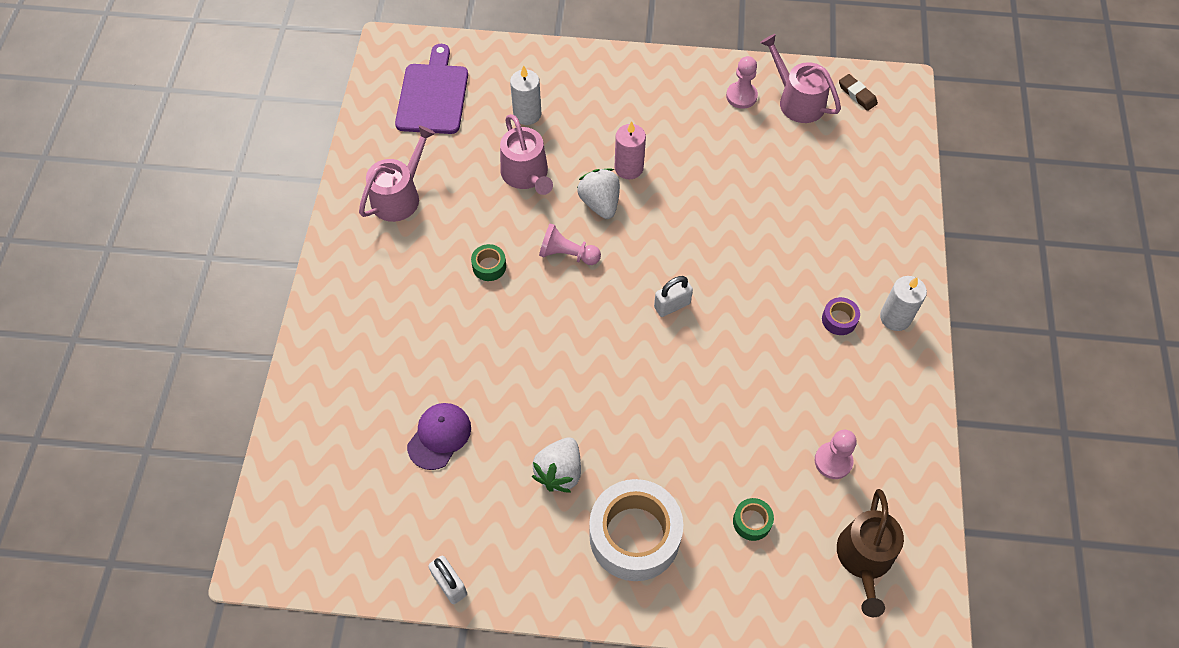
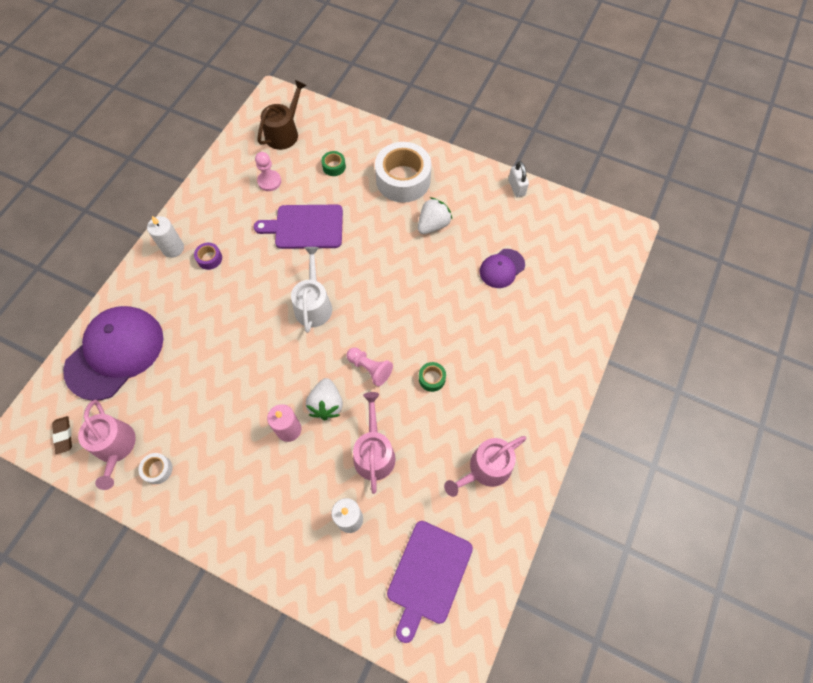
camera: 160 degrees left, 5 degrees up
(672, 305) = (313, 304): white padlock -> white watering can
(739, 406) = (305, 227): none -> purple cutting board
(741, 96) = (158, 469): pink pawn -> white tape
(868, 180) = (115, 353): none -> purple cap

